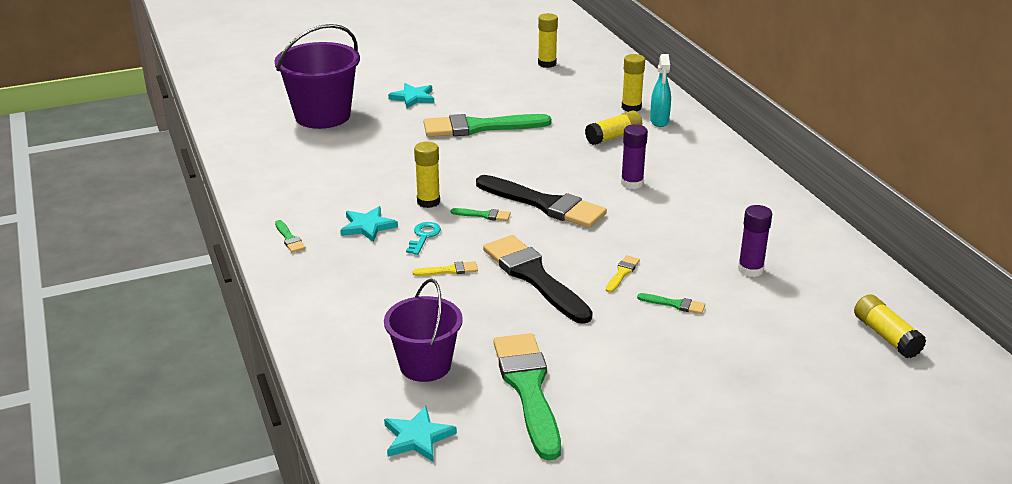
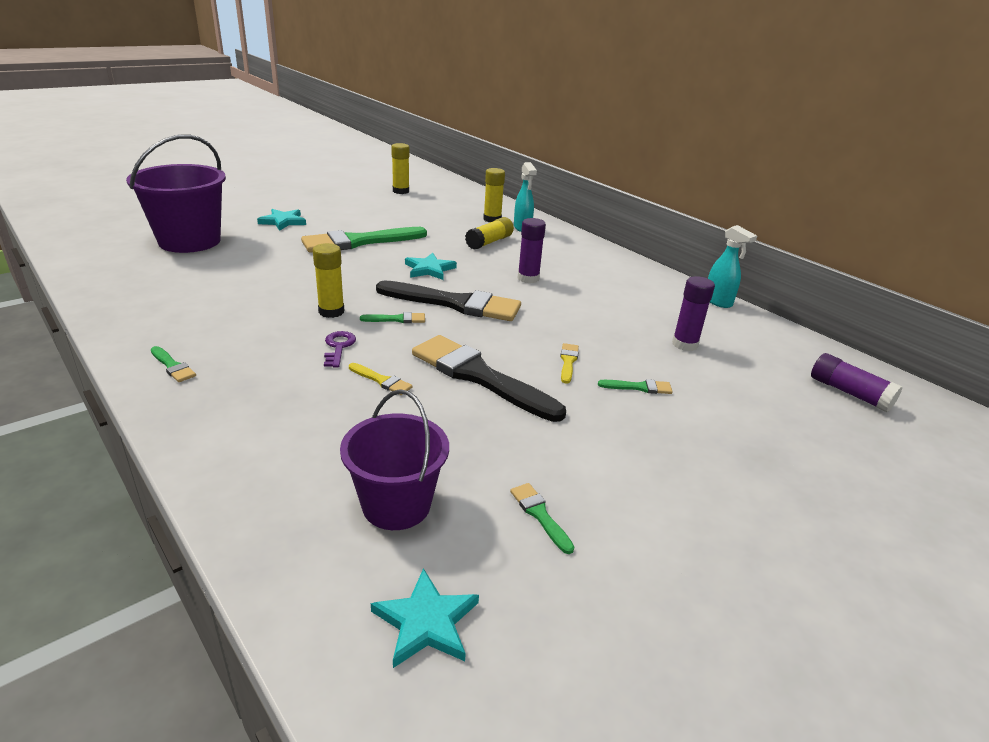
camera: 20 degrees left, 0 degrees up
(367, 226) = (269, 343): turquoise star -> turquoise star (429, 269)
(424, 236) = (338, 347): turquoise key -> purple key
(449, 270) = (381, 380): yellow brush -> yellow brush turned 60 degrees clockwise
(528, 388) = (540, 515): green brush -> green brush, size x0.41
(823, 229) = (718, 302): none -> turquoise spray bottle
(886, 336) = (849, 393): yellow glue stick -> purple glue stick

